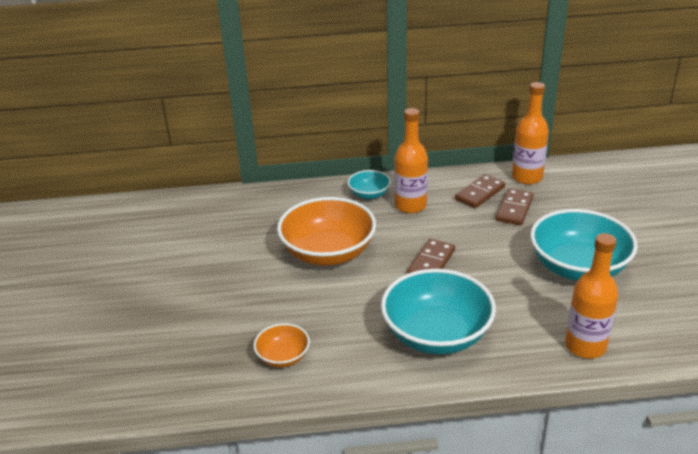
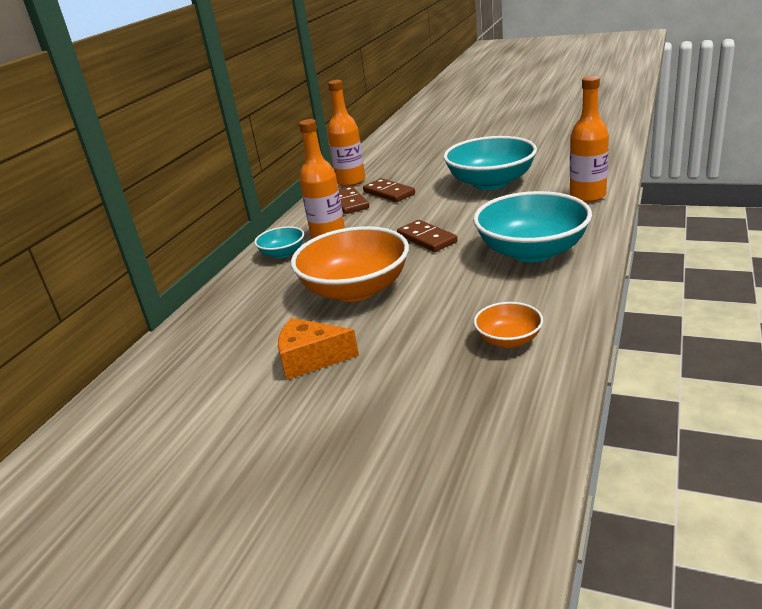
camera: 60 degrees left, 5 degrees down
(229, 266) = (311, 359): none -> orange cheese

